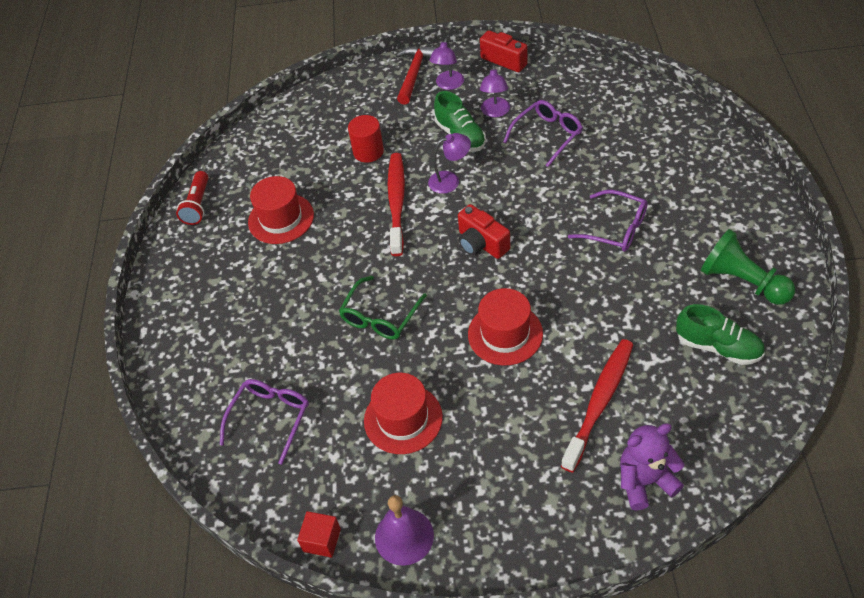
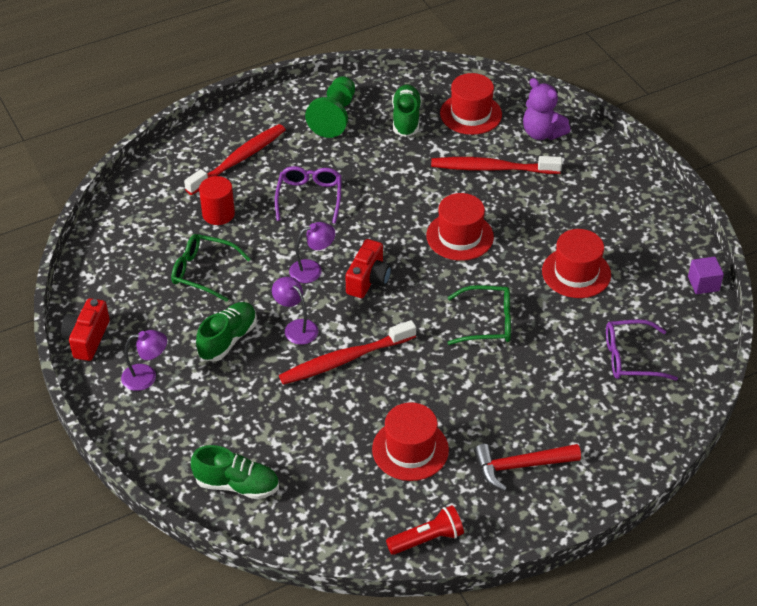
camera: 120 degrees left, 5 degrees down
(317, 114) = (237, 485): none -> green shoe
(322, 540) = (703, 284): red cube -> purple cube
(368, 151) = (281, 411): red cylinder -> red cylinder (218, 214)
(404, 536) = (667, 240): purple bell -> none
(414, 74) = (135, 415): red hammer -> red hammer (520, 466)
(495, 112) = (181, 322): purple lamp -> purple lamp (312, 269)
(547, 135) = (203, 272): purple glasses -> green glasses
(694, 188) = (238, 160): none -> red toothbrush
(707, 416) = (470, 114): none -> red hat

